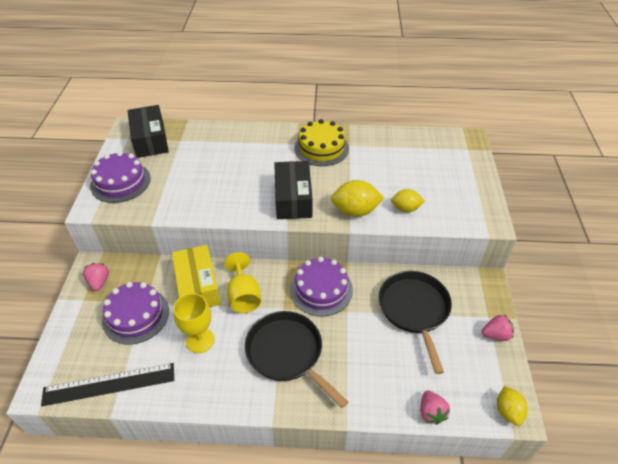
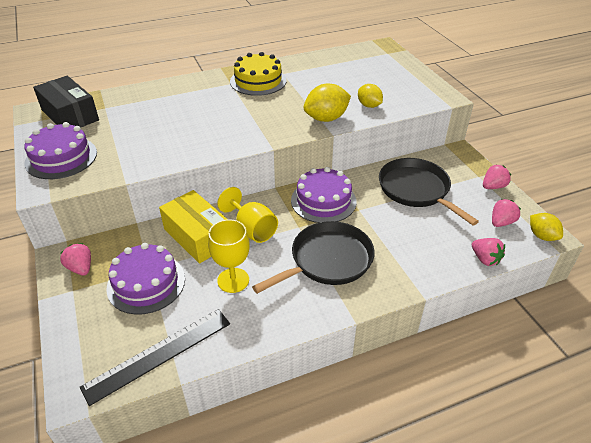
camera: 25 degrees left, 5 degrees down
(287, 353) = (328, 260): black pan -> black pan turned 120 degrees clockwise
(293, 199) = (260, 124): black box -> none
(406, 208) = (369, 105): yellow lemon -> yellow lemon turned 75 degrees clockwise
(476, 379) = (501, 222): none -> pink strawberry

